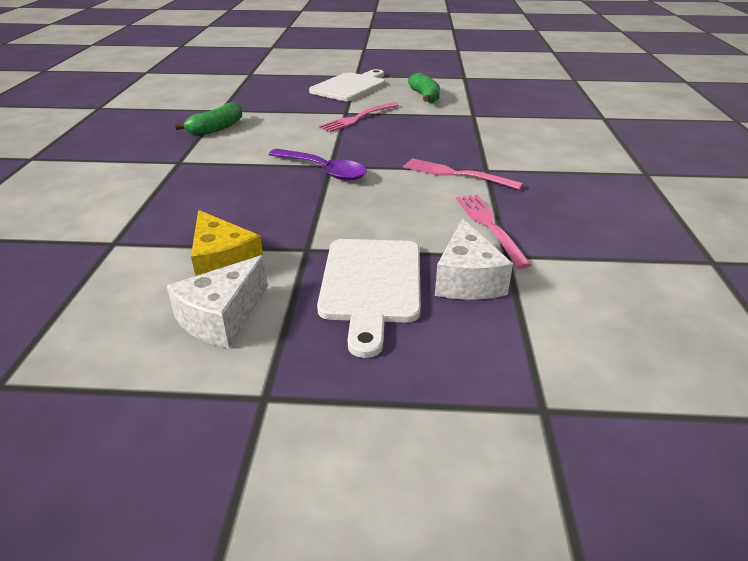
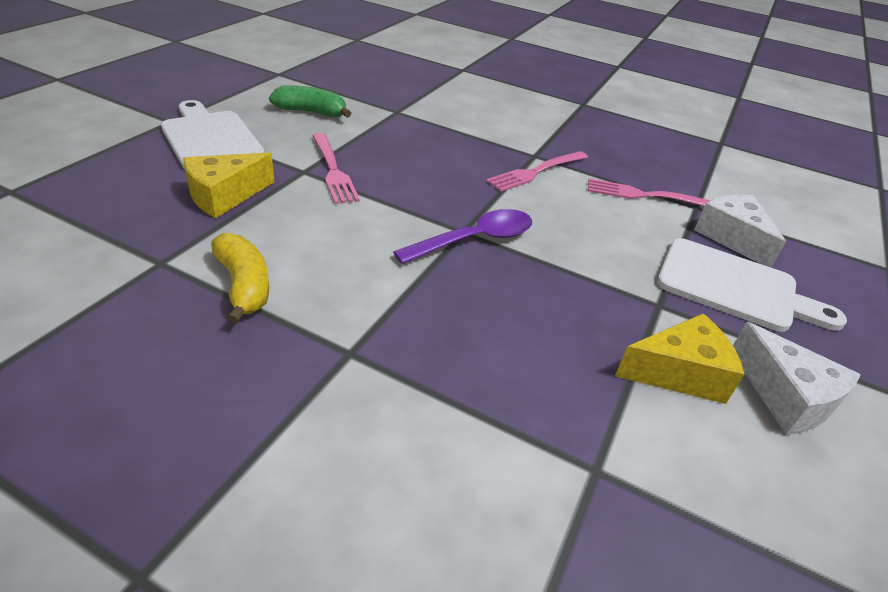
camera: 70 degrees left, 5 degrees up
(216, 128) = (244, 285): green banana -> yellow banana
(294, 104) = (224, 196): none -> yellow cheese
(467, 280) = (732, 238): white cheese -> white cheese turned 135 degrees counterclockwise

